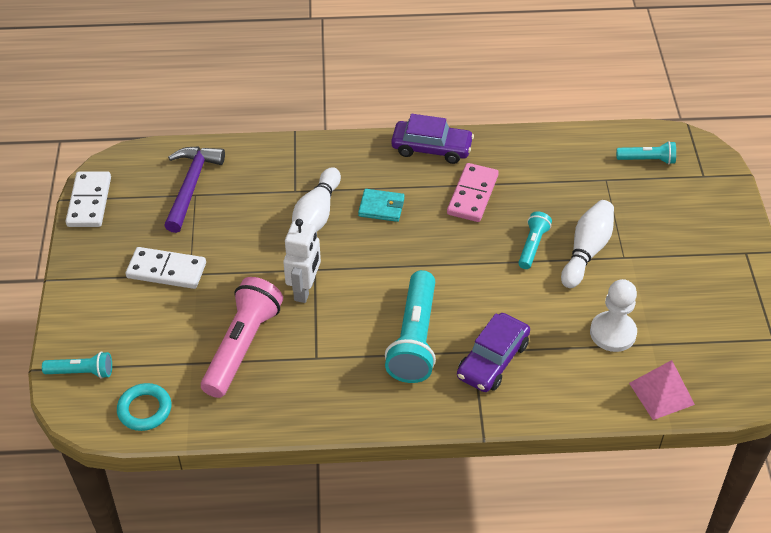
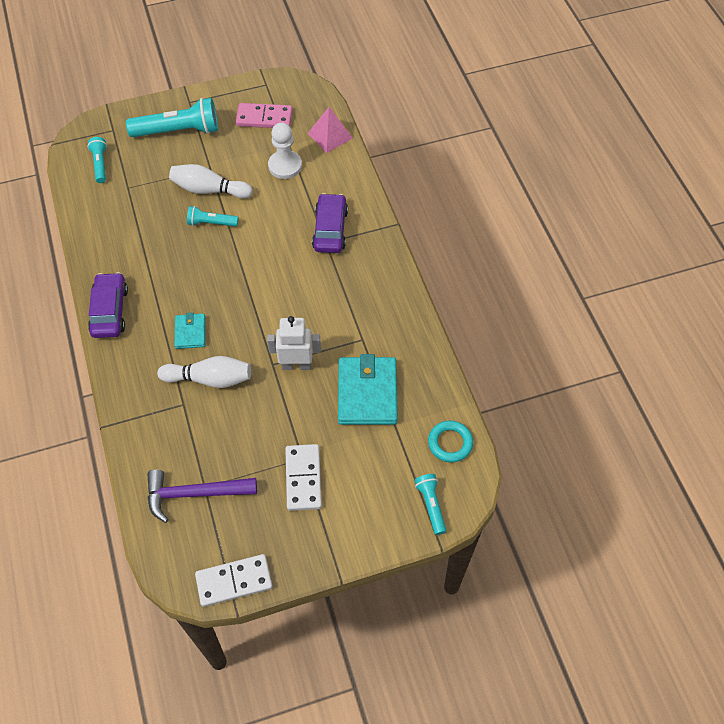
camera: 105 degrees left, 10 degrees up
(242, 346) = (367, 393): pink flashlight -> turquoise wallet
(414, 339) = (325, 280): turquoise flashlight -> turquoise flashlight (178, 131)
(472, 195) = (162, 271): pink domino -> pink domino (264, 118)
(492, 360) = (330, 229): purple car -> purple car turned 105 degrees counterclockwise

